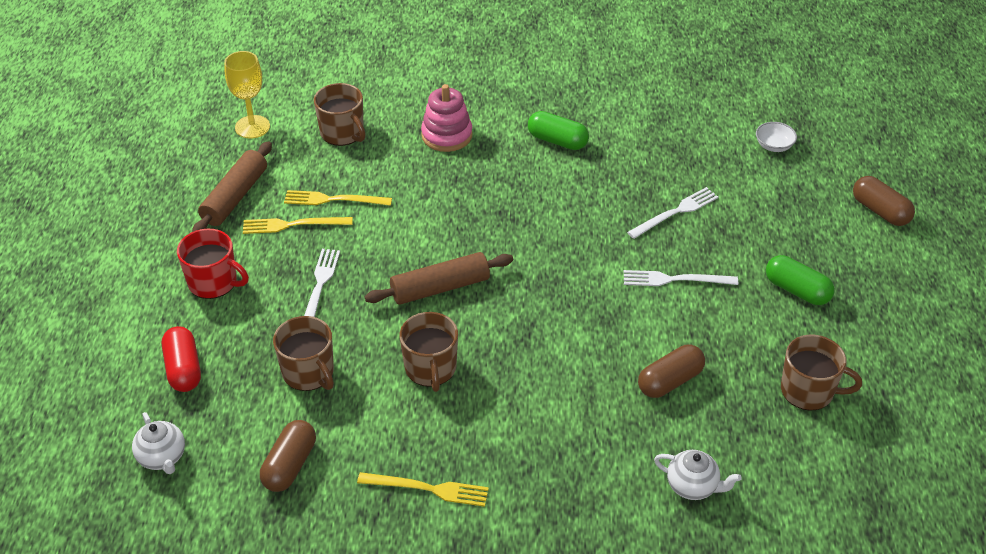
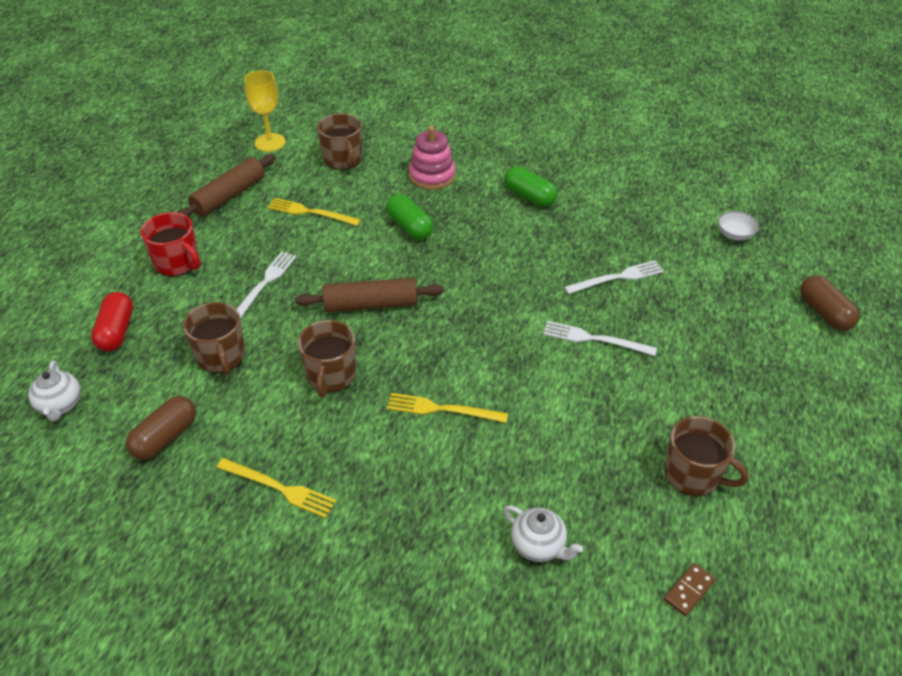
camera: 15 degrees right, 0 degrees up
(293, 225) = (266, 227): yellow fork -> yellow fork (442, 409)
(670, 381) = (554, 435): brown capsule -> none
(797, 290) = (714, 372): green capsule -> green capsule (410, 226)
(837, 494) = (689, 590): none -> brown domino

